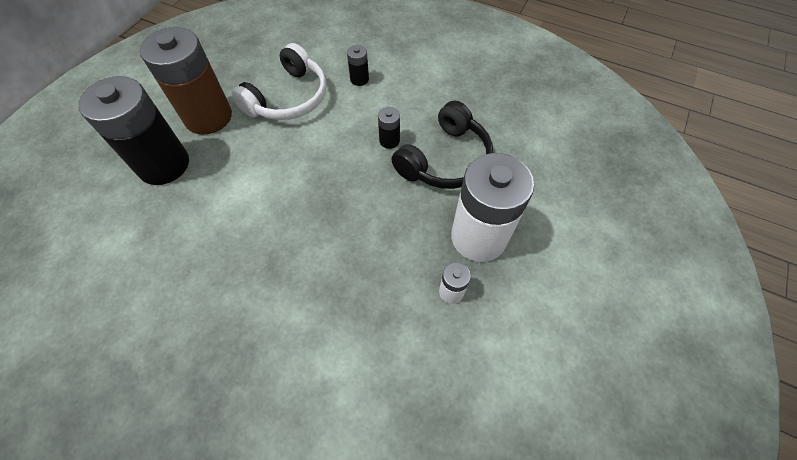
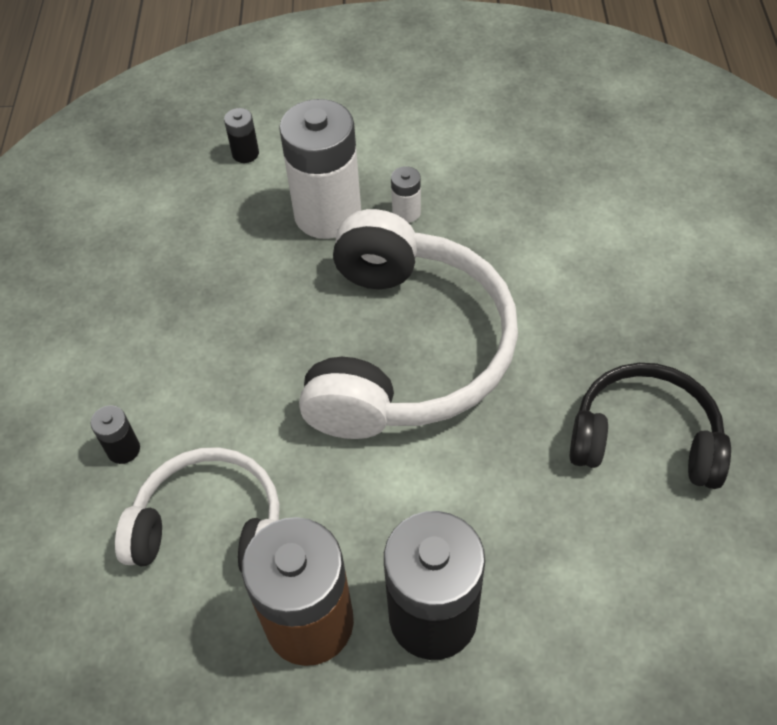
camera: 115 degrees left, 5 degrees down
(328, 230) = (406, 349): none -> white headphones
(389, 141) = (231, 353): black battery -> black battery (245, 153)
(445, 160) = (233, 282): black headphones -> black headphones (645, 438)

